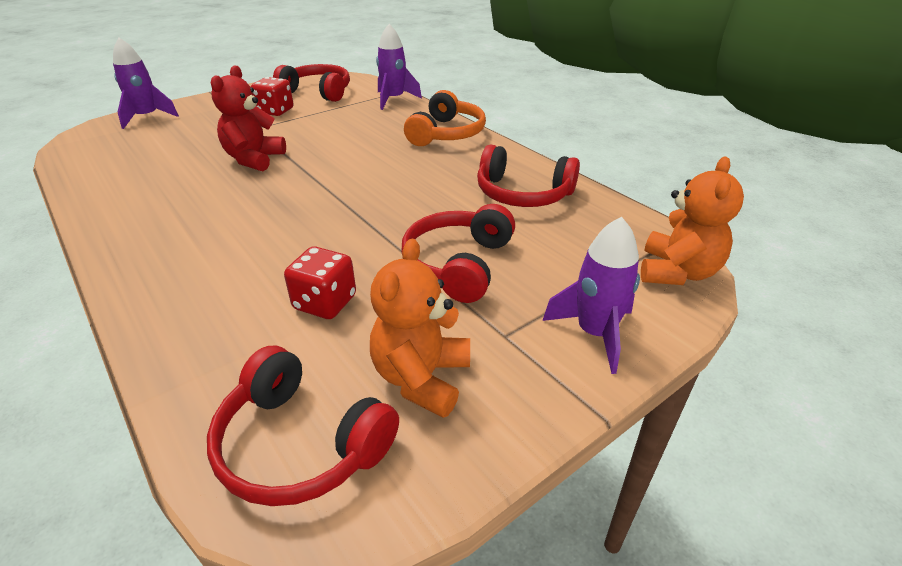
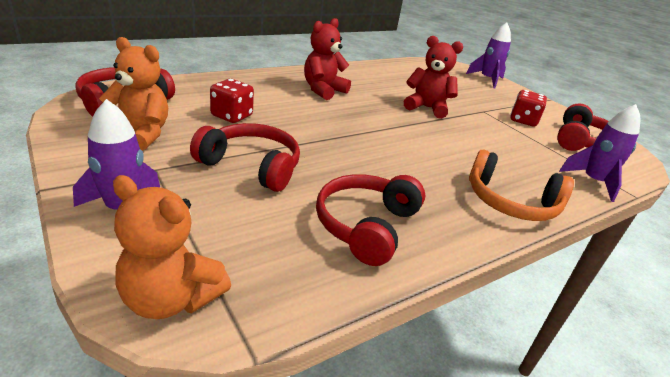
camera: 90 degrees right, 5 degrees down
(205, 233) = (323, 90): none -> red teddy bear

